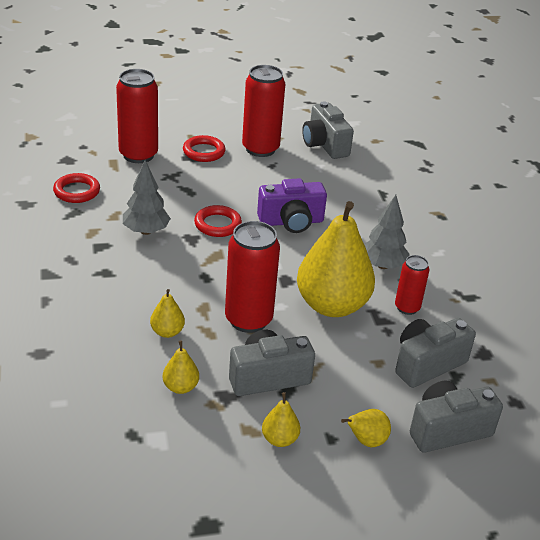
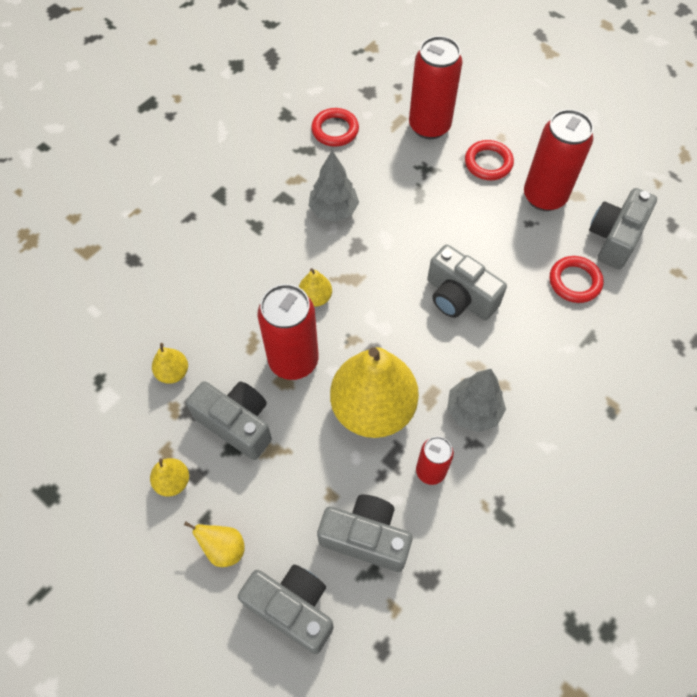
camera: 55 degrees right, 25 degrees up
(167, 332) = (226, 317): yellow pear -> yellow pear (315, 297)
(217, 224) = (395, 249): red ring -> red ring (574, 281)
(291, 222) = (459, 297): purple camera -> grey camera

